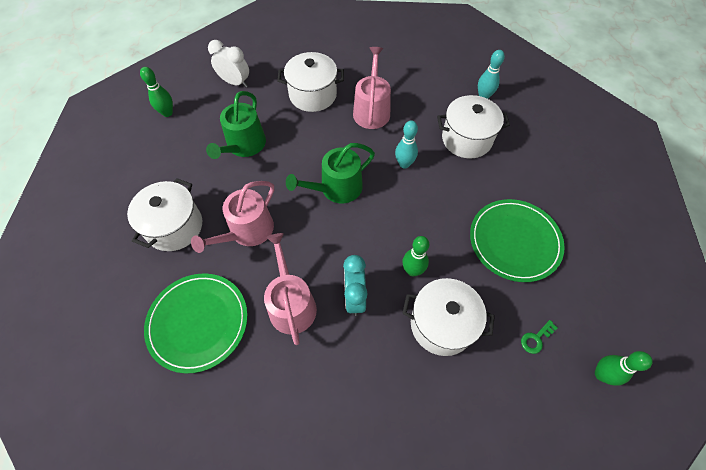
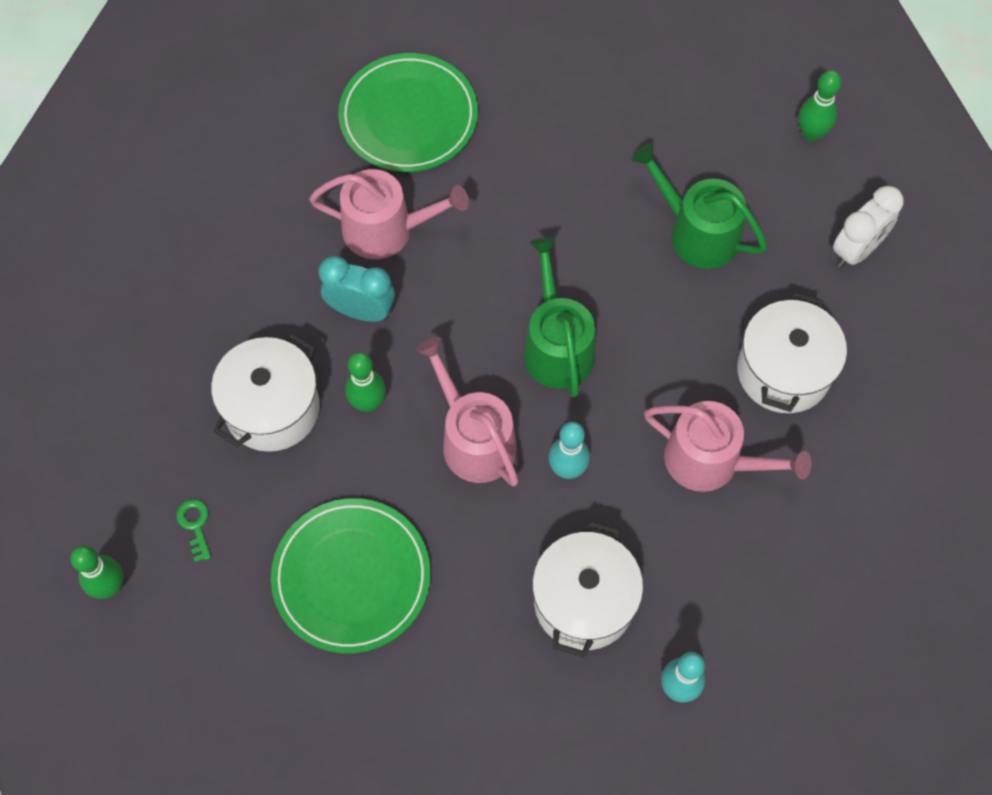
camera: 110 degrees right, 5 degrees up
(174, 226) = (571, 111): white pot -> none
(247, 231) = (525, 201): pink watering can -> pink watering can (473, 439)

